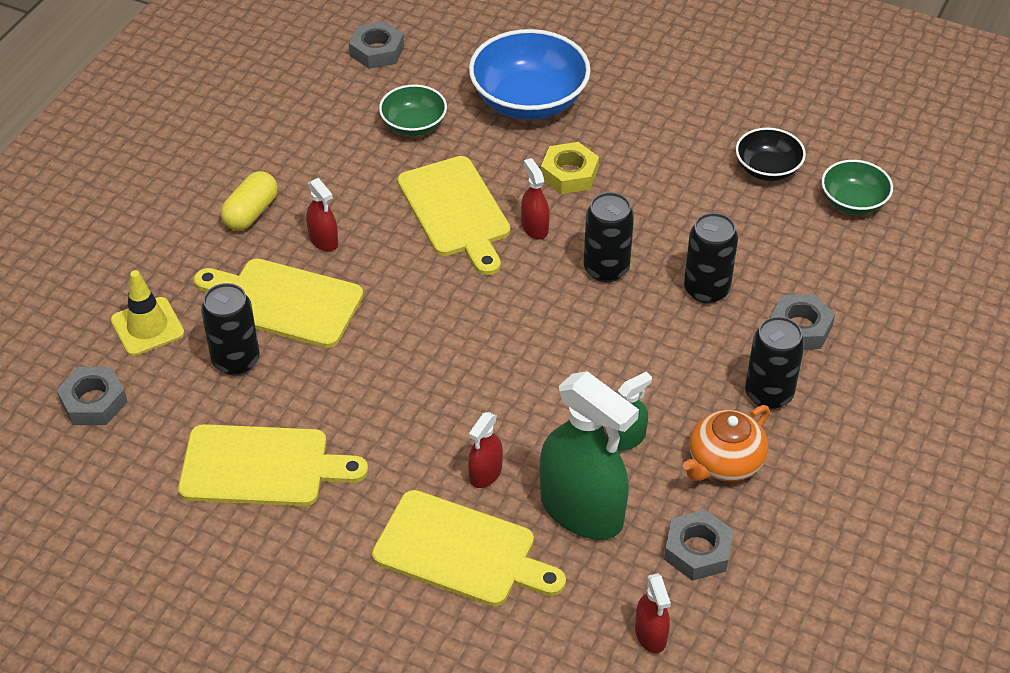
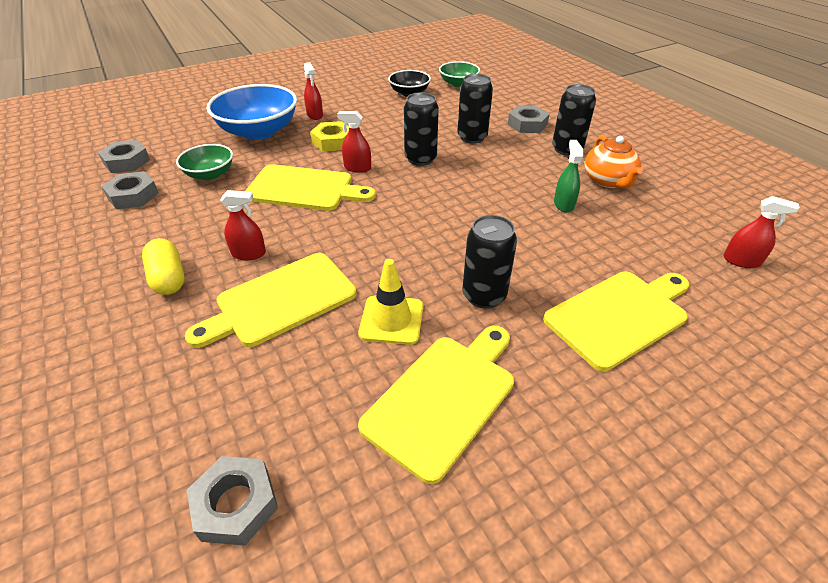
camera: 55 degrees left, 5 degrees down
(147, 327) = (196, 405): yellow traffic cone -> yellow traffic cone (391, 320)
(236, 360) = (307, 359): black can -> black can (484, 296)
(485, 473) = (550, 272): red spray bottle -> red spray bottle (315, 115)
(581, 510) = (613, 245): green spray bottle -> none
(697, 550) = (675, 216): grey nut -> grey nut (133, 196)

